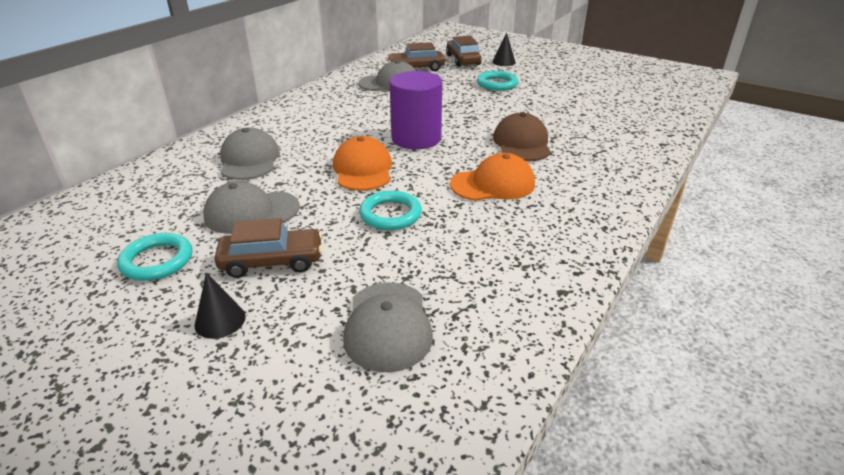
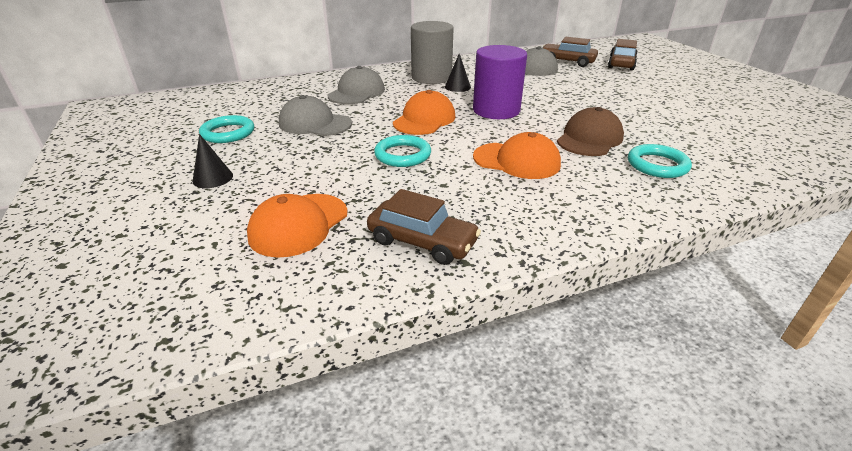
camera: 35 degrees right, 0 degrees up
(272, 261) = (286, 156): brown car -> brown car (422, 241)
(309, 119) = (431, 77): none -> grey cylinder
(387, 326) = (298, 225): grey cap -> orange cap
(497, 84) = (630, 88): turquoise ring -> turquoise ring (657, 165)
(503, 62) = (662, 73): black cone -> black cone (457, 87)

